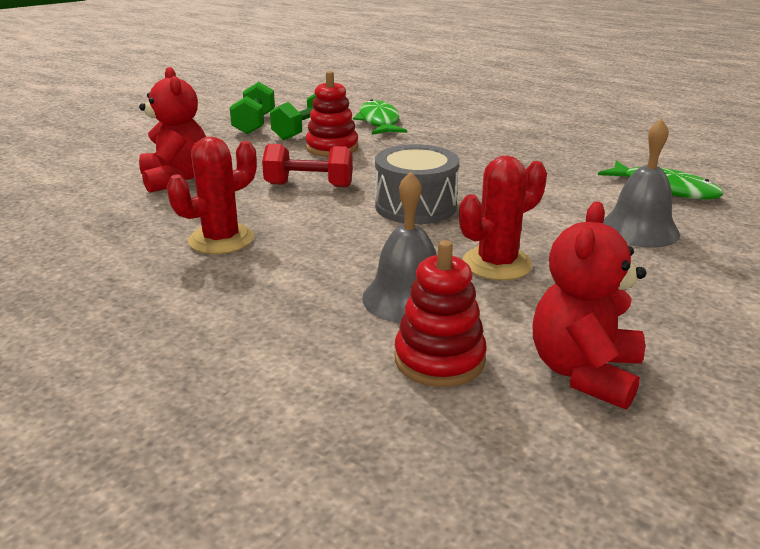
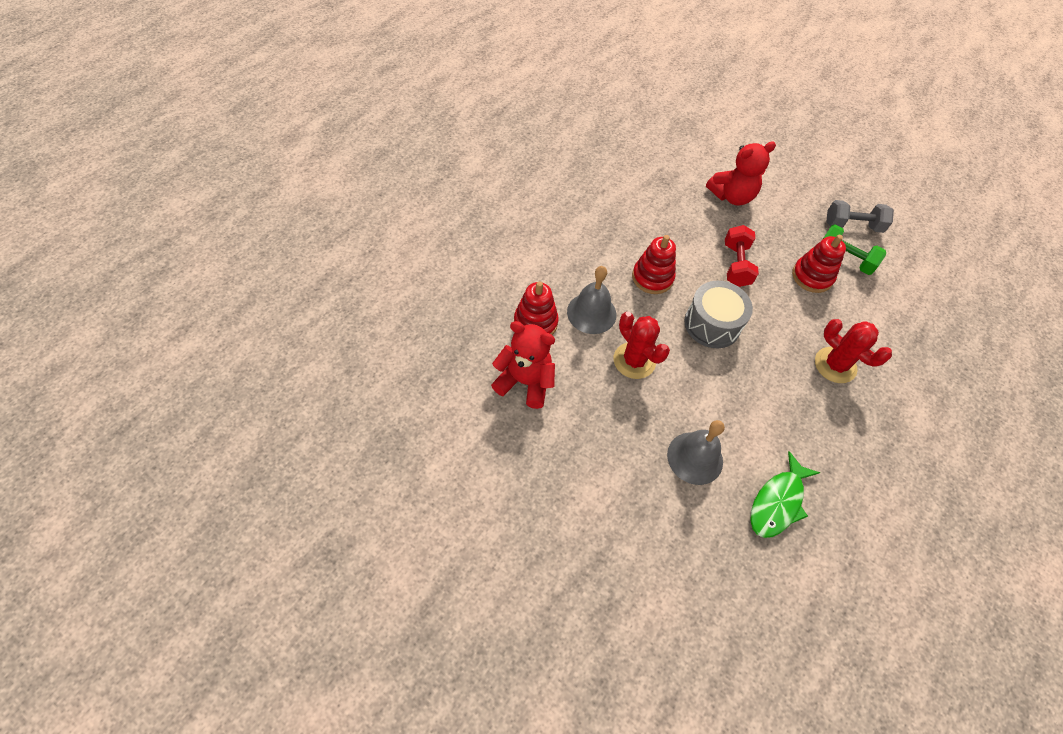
camera: 85 degrees right, 30 degrees up
(221, 240) = (650, 228): red cactus -> red cactus (835, 365)
(254, 124) = (852, 226): green dumbbell -> grey dumbbell
(329, 242) = (652, 277): none -> red stacking toy
(379, 122) = (886, 309): green fish -> none

